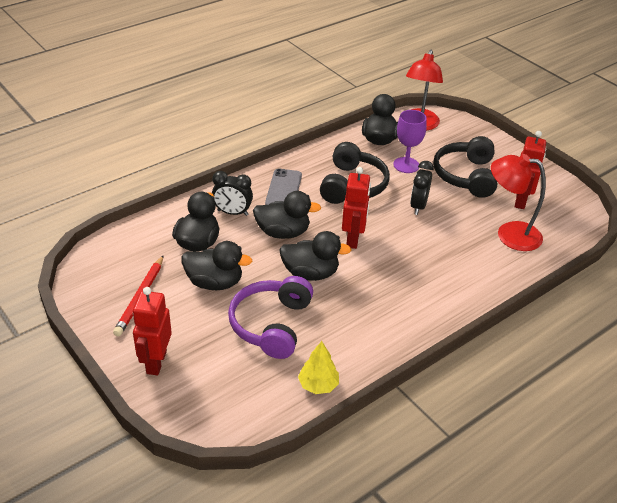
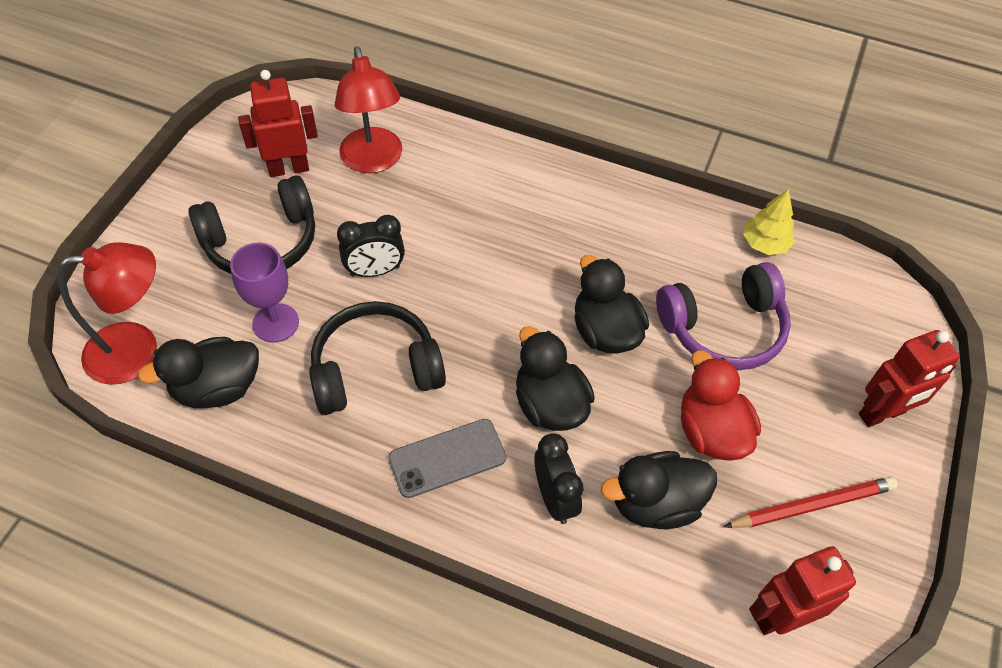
camera: 120 degrees left, 15 degrees up
(214, 283) = (711, 431): black duck -> red duck
(353, 239) = (502, 315): red robot -> red robot (780, 616)

